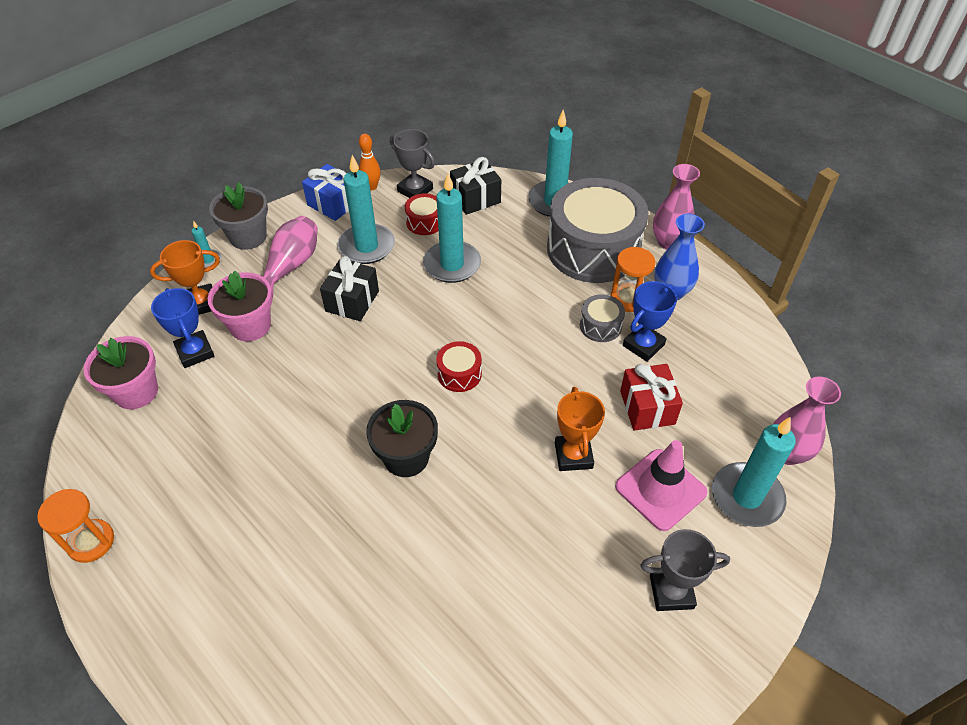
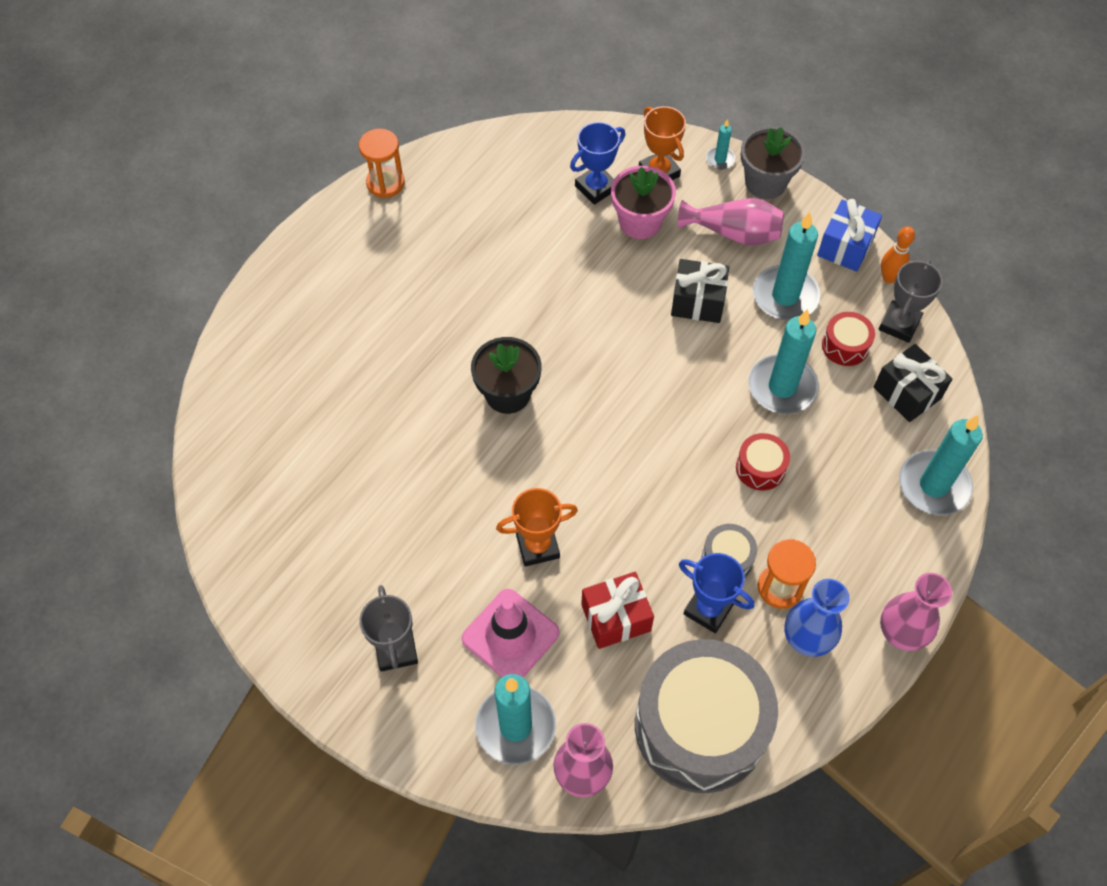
camera: 80 degrees right, 10 degrees up
(136, 392) = (539, 159): pink flower pot -> none
(459, 374) = (621, 422): red drum -> red drum (760, 468)
(593, 249) = (857, 540): grey drum -> grey drum (700, 726)

